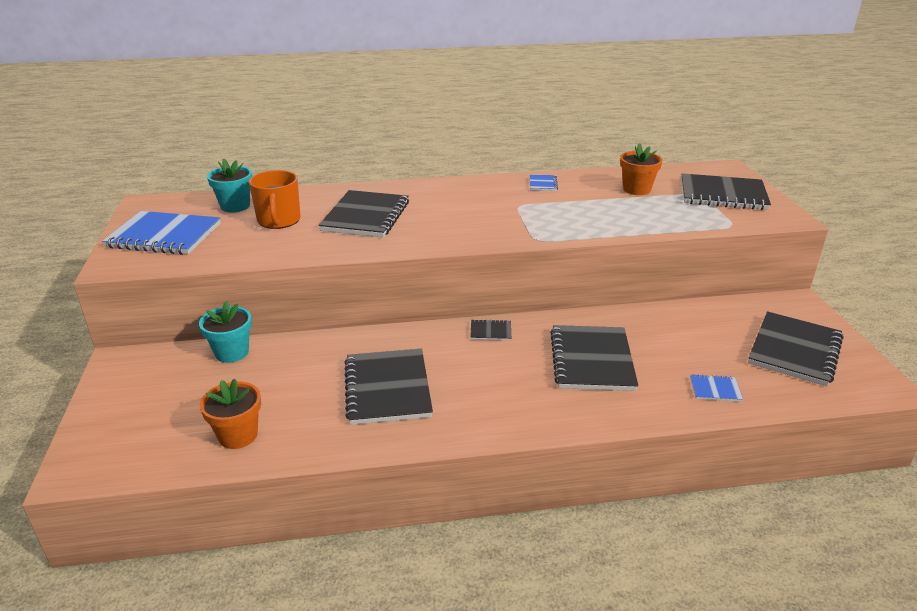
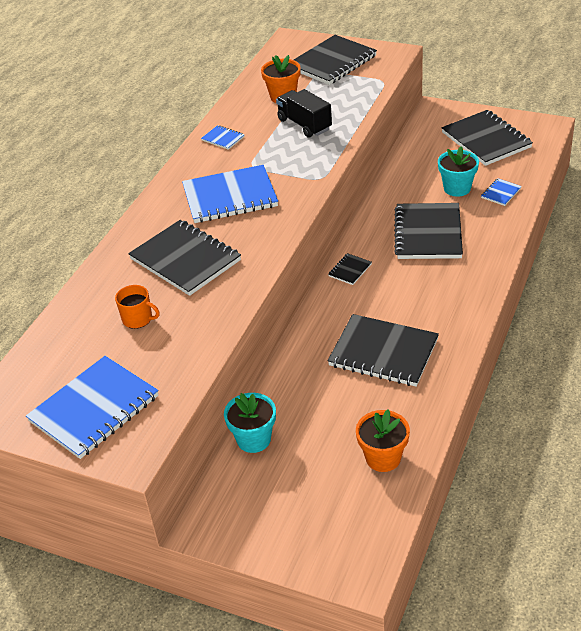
camera: 55 degrees left, 10 degrees up
(235, 206) = (71, 344): turquoise flower pot -> turquoise flower pot (457, 188)
(279, 220) = (138, 319): orange mug -> orange mug, size x0.63
(466, 209) = (230, 197): none -> blue notebook
(591, 360) = (428, 233): black notebook -> black notebook turned 60 degrees clockwise
(608, 210) = (304, 124): none -> black truck

